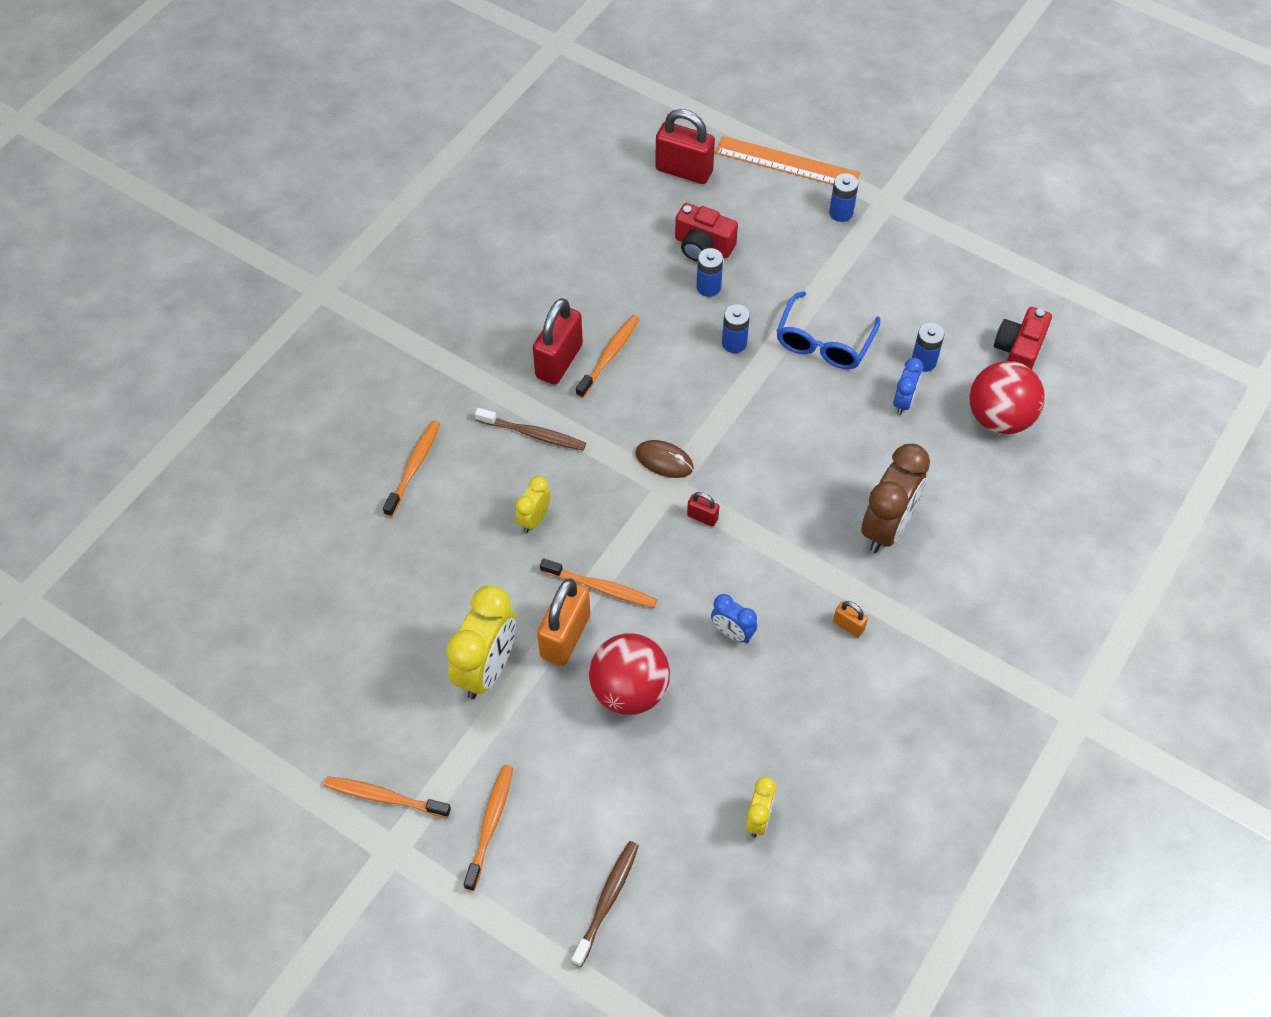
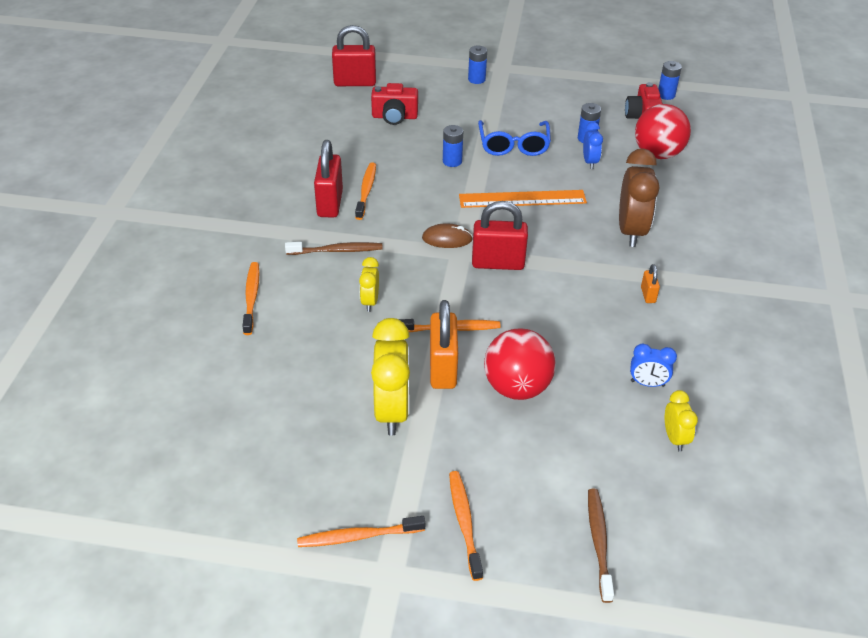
camera: 25 degrees left, 15 degrees down
(702, 517) = (498, 263): red padlock -> red padlock, size x2.10
(708, 287) = (413, 137): blue battery -> blue battery (666, 95)
(732, 632) = (569, 325): blue clock -> blue clock (647, 383)
(787, 163) = (423, 64): orange ruler -> orange ruler (522, 199)
(848, 625) = (648, 295): orange padlock -> orange padlock turned 75 degrees clockwise

